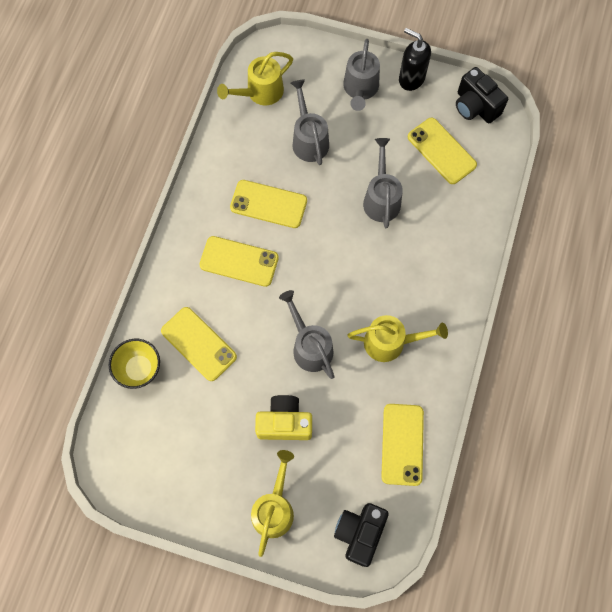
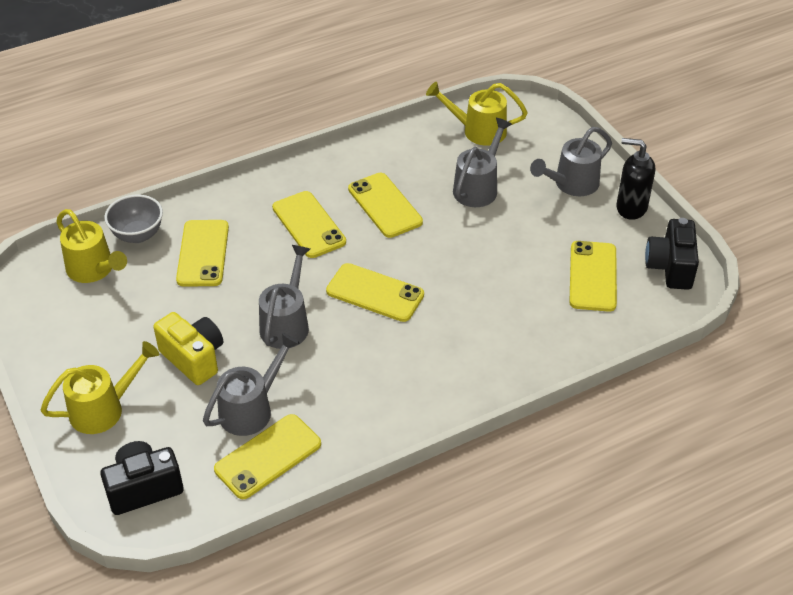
camera: 45 degrees right, 25 degrees down
(139, 369) = (138, 235): yellow bowl -> grey bowl
(335, 276) = (375, 293): none -> yellow phone
(381, 198) = (490, 270): grey watering can -> grey watering can (252, 408)
(391, 342) = (359, 376): yellow watering can -> yellow watering can (94, 270)
(411, 79) = (631, 207): black soap dispenser -> black soap dispenser turned 60 degrees counterclockwise

